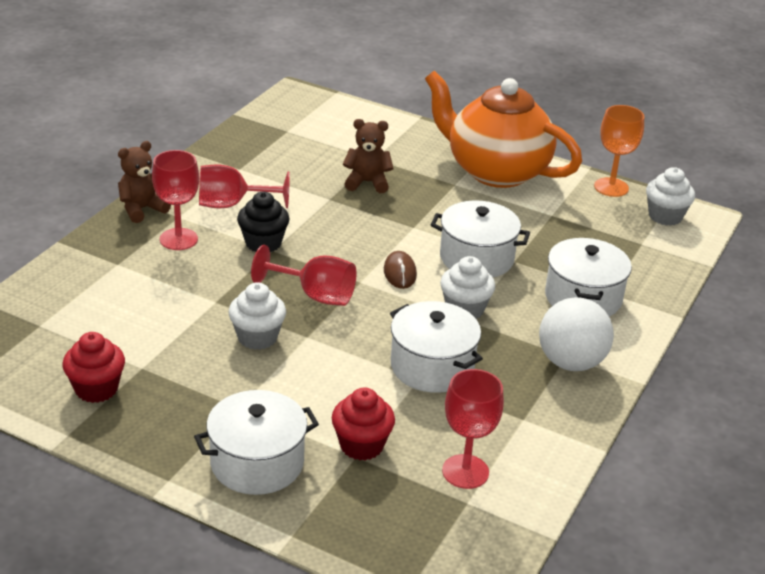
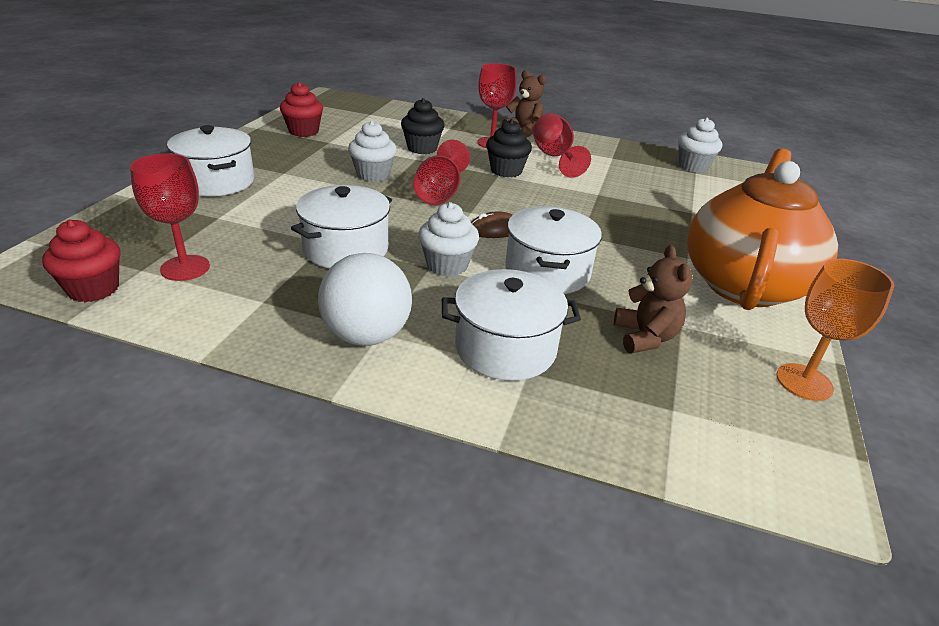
camera: 80 degrees right, 0 degrees up
(183, 293) = (422, 148): none -> black cupcake
(361, 445) = (231, 219): red cupcake -> red cupcake (93, 289)
(367, 182) = (643, 210): brown teddy bear -> brown teddy bear (645, 337)
(665, 216) = (774, 441): white cupcake -> white cupcake (693, 166)

